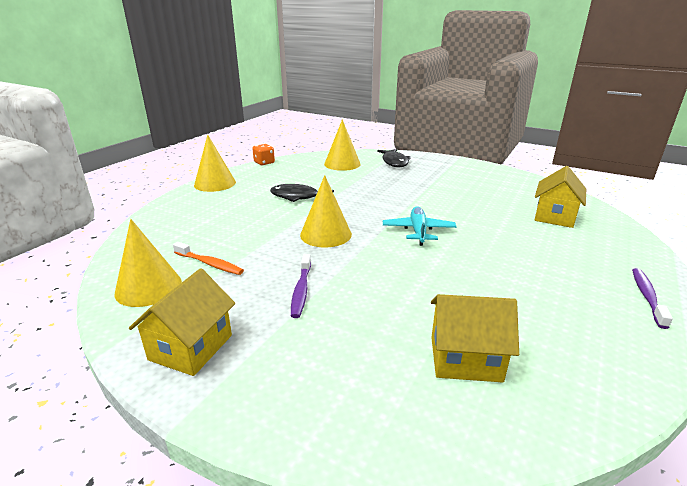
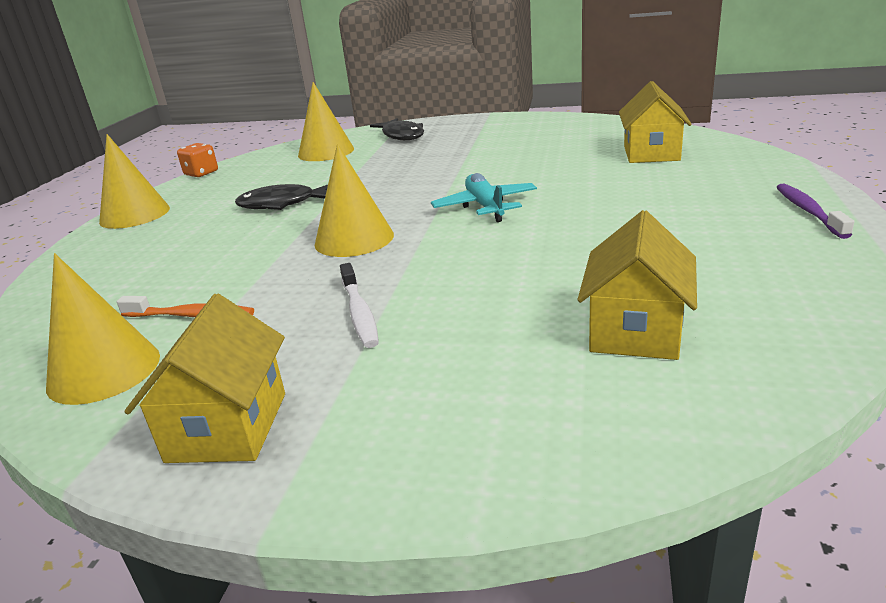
camera: 15 degrees left, 0 degrees up
(301, 290) = (359, 313): purple toothbrush -> white toothbrush
(465, 359) = (636, 331): yellow house -> yellow house turned 60 degrees counterclockwise

